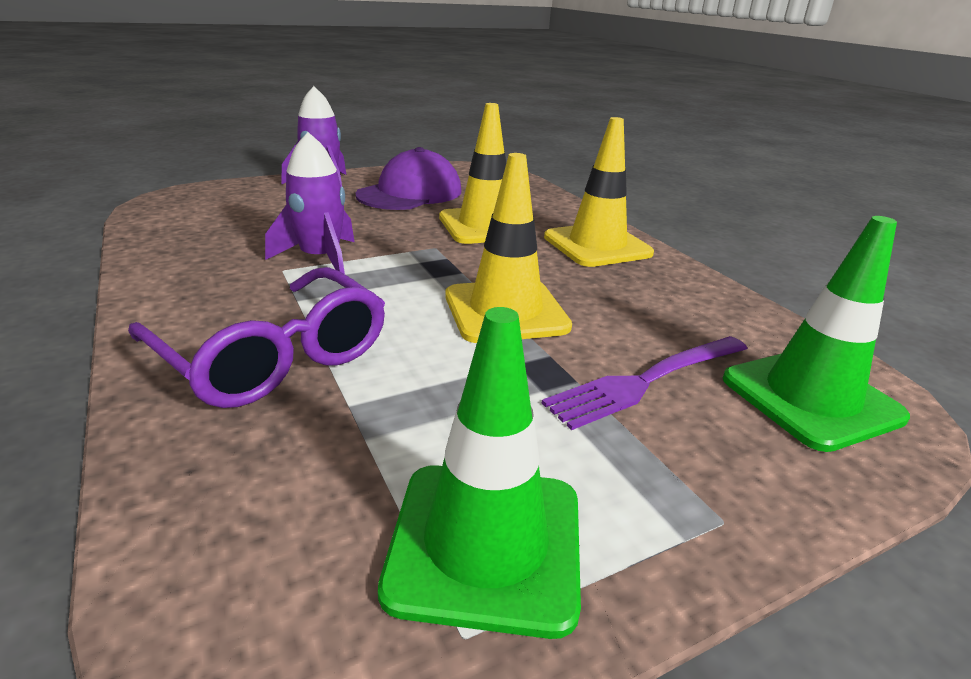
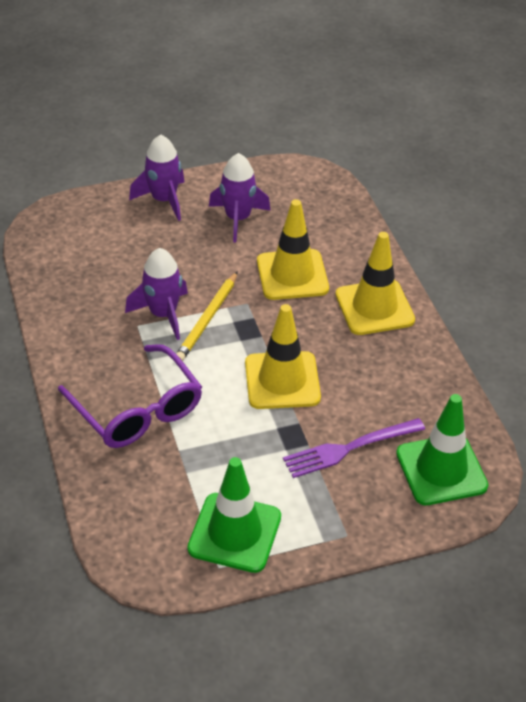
camera: 10 degrees right, 15 degrees up
(384, 261) = (207, 319): none -> yellow pencil
(410, 193) = (238, 219): purple cap -> purple rocket

